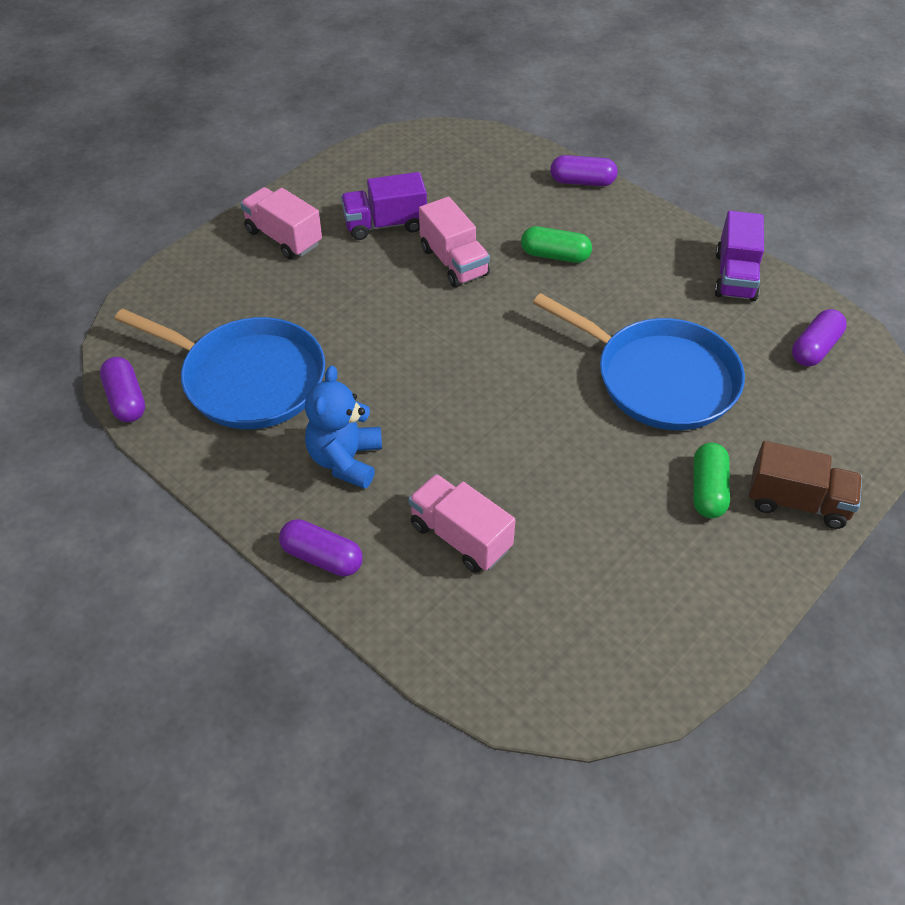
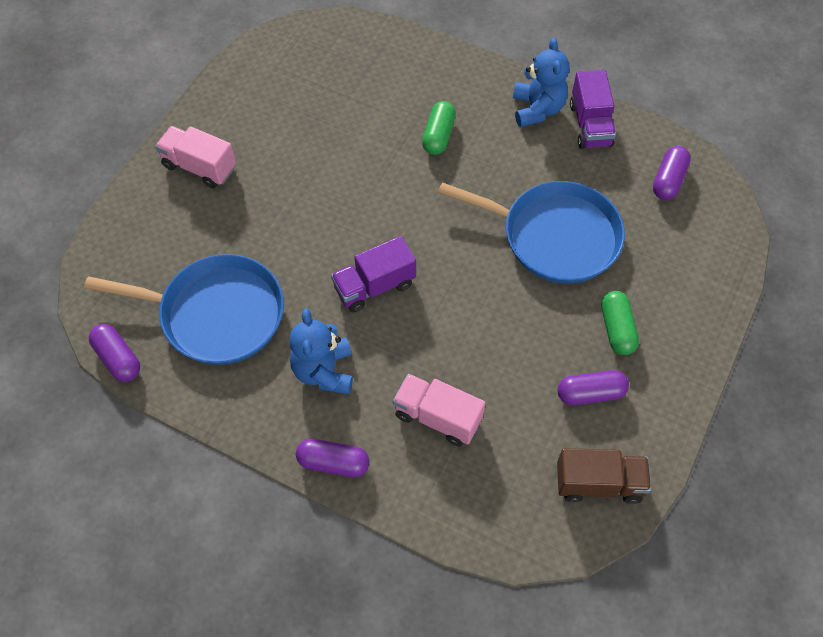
camera: 15 degrees left, 10 degrees up
(385, 224) = (284, 134): purple truck -> purple truck (374, 286)
(454, 262) = (355, 160): pink truck -> none
(555, 255) = (438, 135): green capsule -> green capsule turned 75 degrees counterclockwise
(582, 182) = (441, 55): purple capsule -> purple capsule (590, 393)
(677, 250) = (537, 109): none -> blue teddy bear
(797, 502) = (686, 323): brown truck -> brown truck (599, 483)

